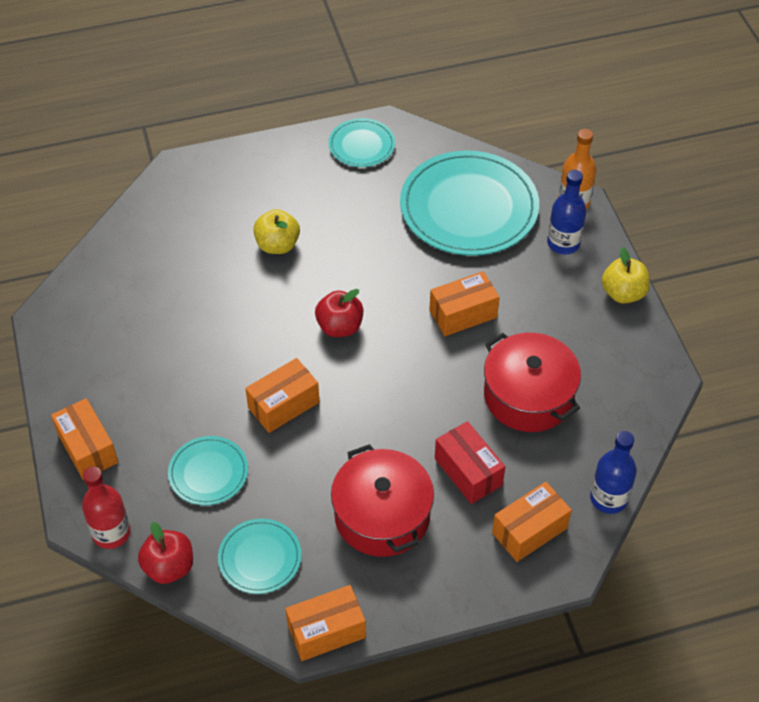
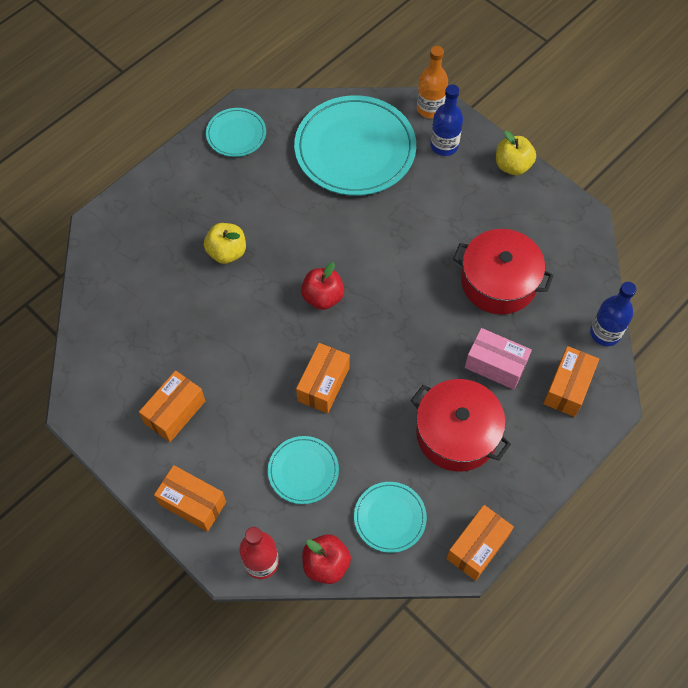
camera: 30 degrees left, 10 degrees up
(463, 314) = (408, 240): orange box -> orange box (175, 412)
(468, 472) = (495, 365): red box -> pink box

